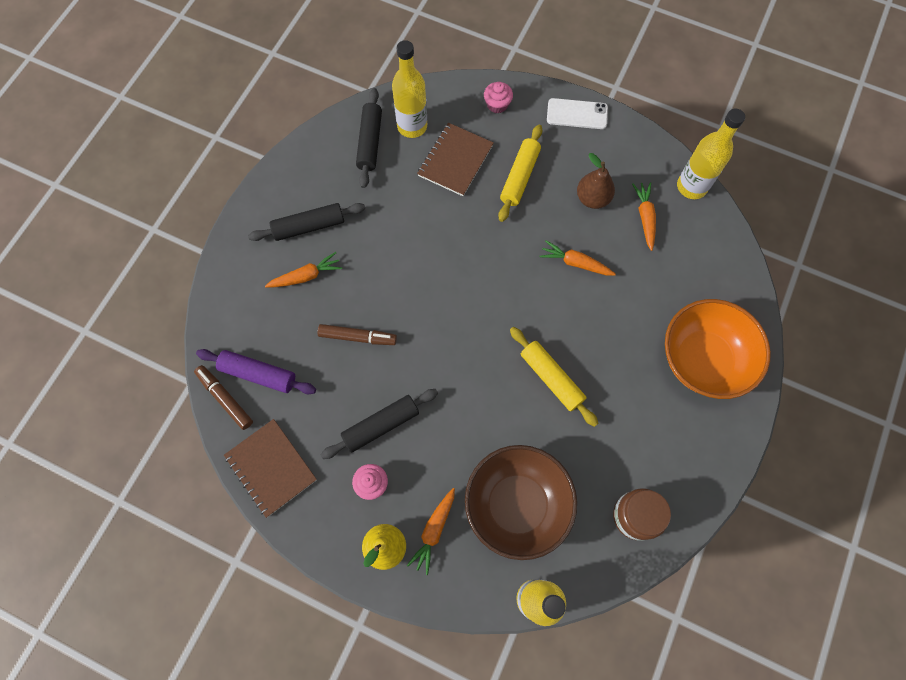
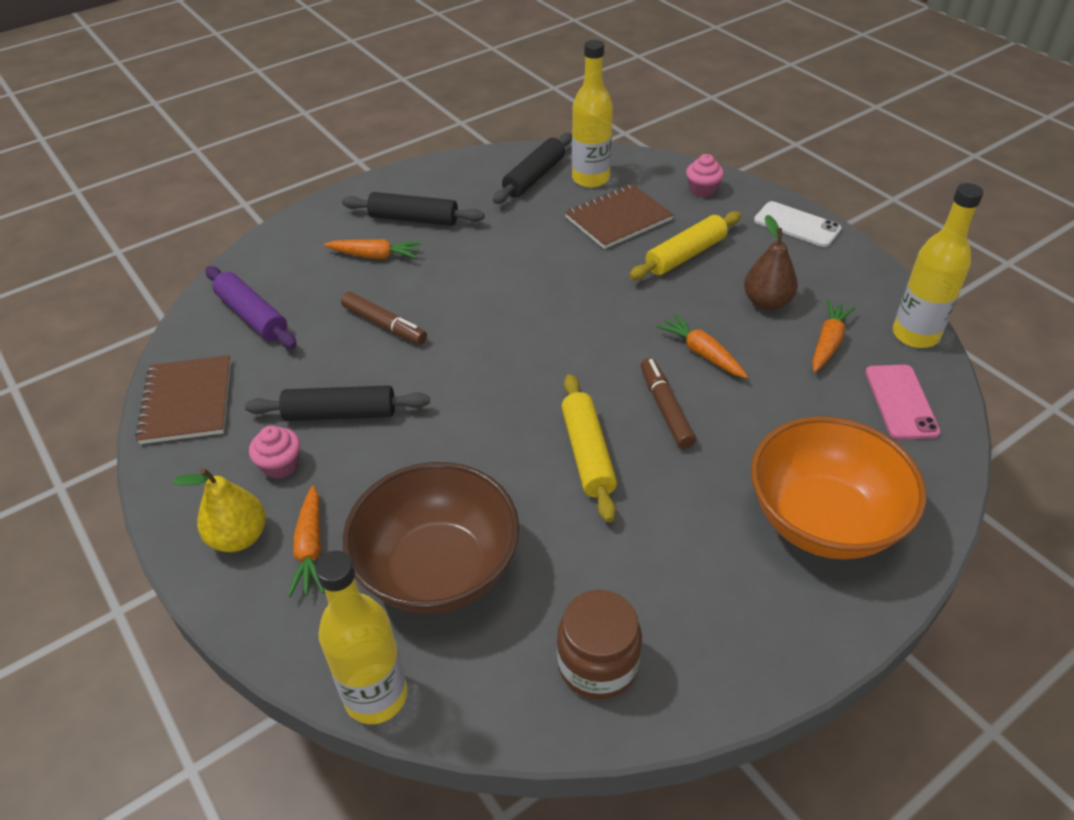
camera: 30 degrees right, 25 degrees down
(225, 398) = (200, 323): brown marker -> brown marker (665, 409)
(434, 530) = (310, 548): orange carrot -> orange carrot turned 60 degrees counterclockwise
(706, 248) = (900, 402): none -> pink phone

